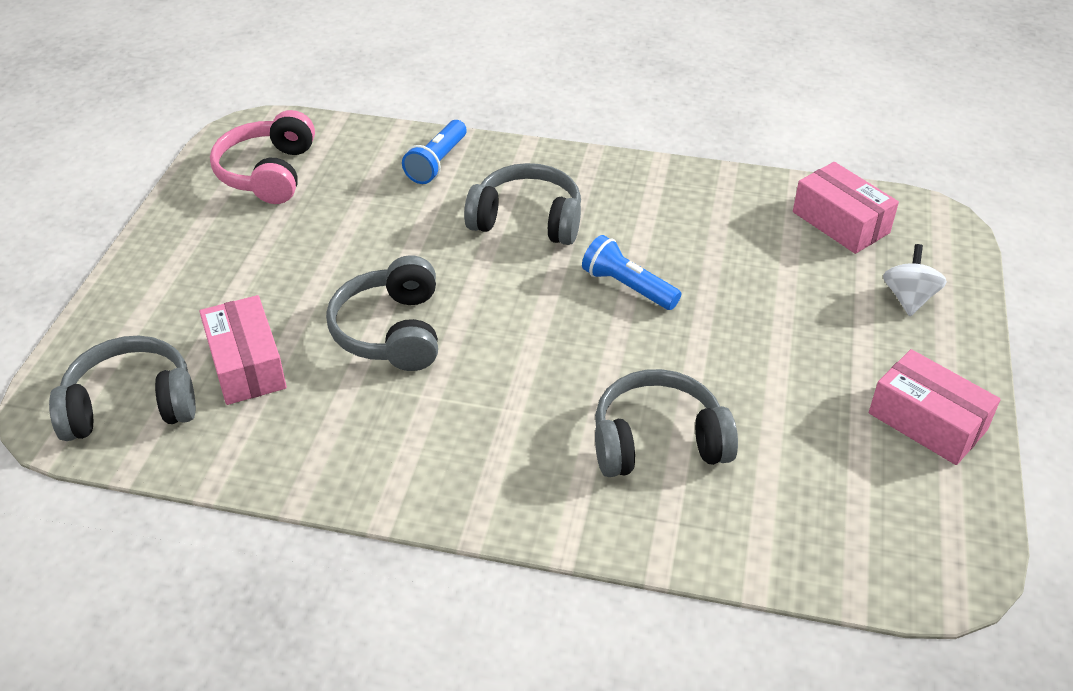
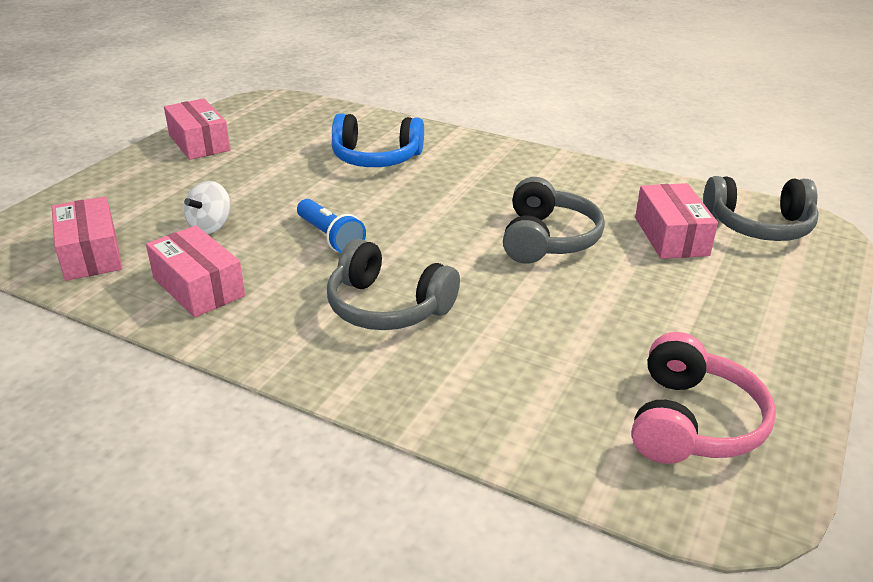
camera: 165 degrees left, 10 degrees down
(437, 163) = (464, 394): blue flashlight -> none
(658, 441) = (376, 158): grey headphones -> blue headphones
(706, 208) = (198, 287): none -> pink box
(908, 298) = (117, 196): white spinning top -> white spinning top (210, 226)

